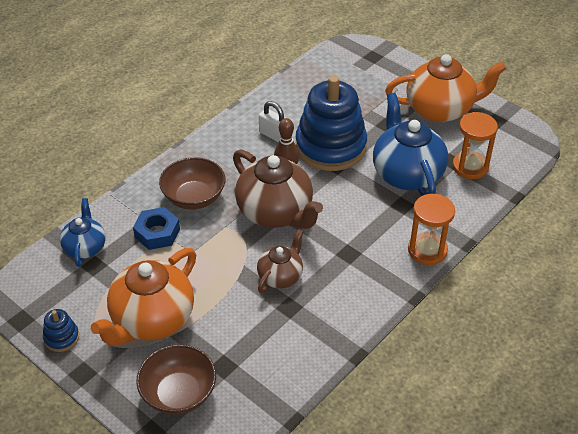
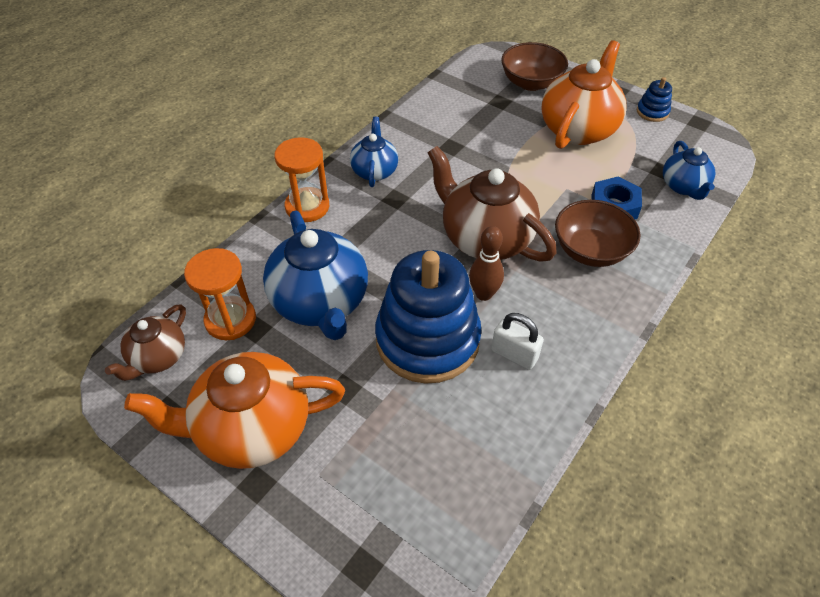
camera: 175 degrees right, 5 degrees up
(280, 276) = (465, 172): brown teapot -> brown teapot (158, 357)
(367, 283) = (374, 171): none -> blue teapot

